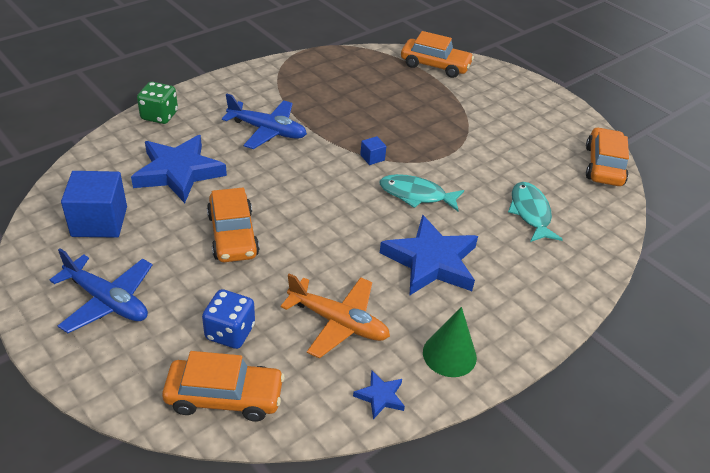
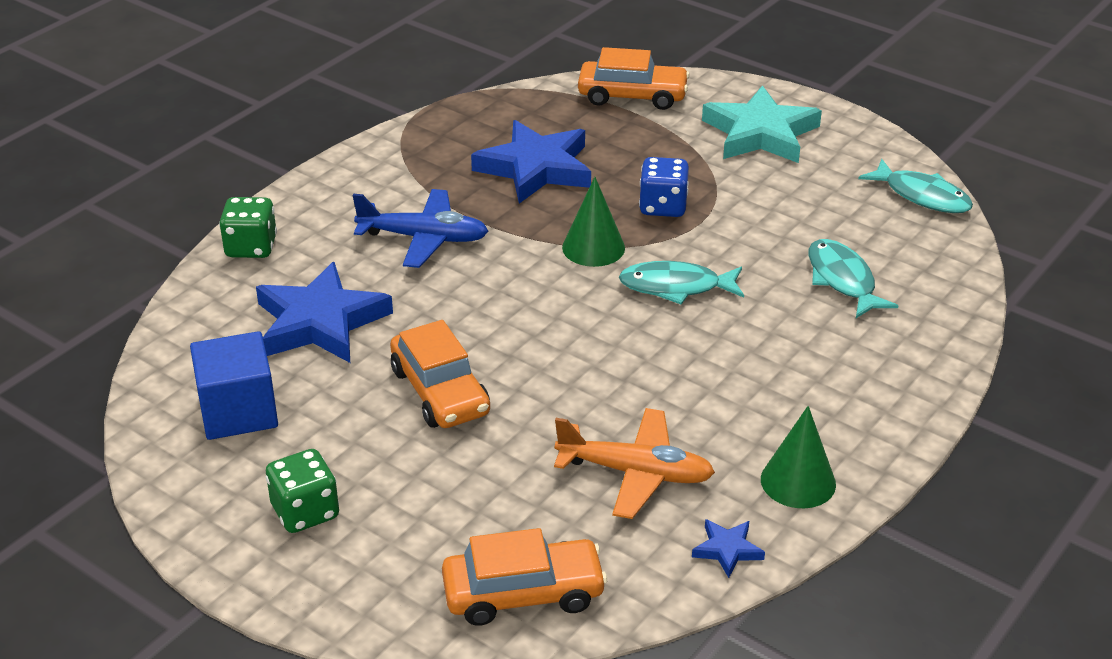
camera: 10 degrees left, 5 degrees down
(107, 301) = (305, 512): blue plane -> green dice
(230, 332) = (494, 515): blue dice -> blue dice (663, 206)
(372, 158) = (593, 247): blue cube -> green cone
(431, 261) = (730, 371): blue star -> blue star (535, 168)
(508, 104) = (760, 133): none -> turquoise star
(603, 165) = (922, 196): orange car -> turquoise fish

